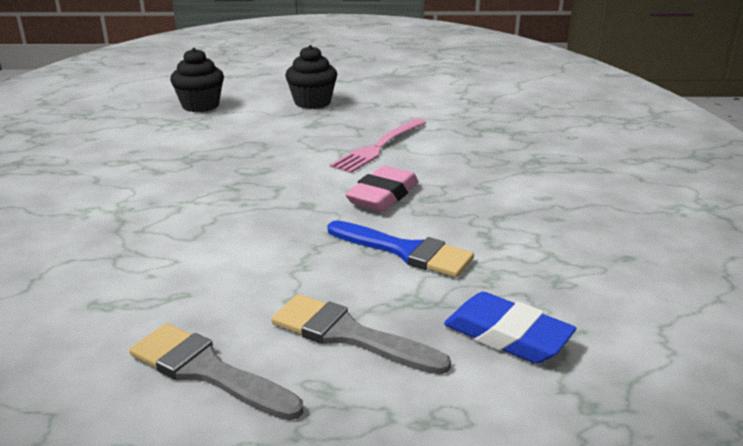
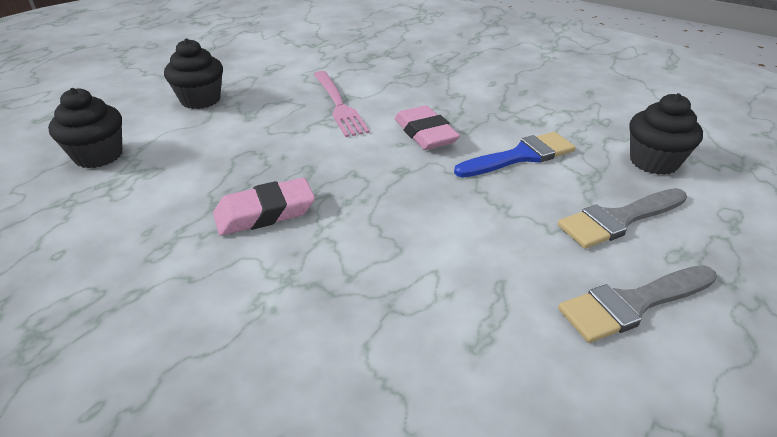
camera: 55 degrees left, 10 degrees up
(188, 176) = (265, 213): none -> pink eraser
(507, 335) = (653, 162): blue eraser -> black cupcake

